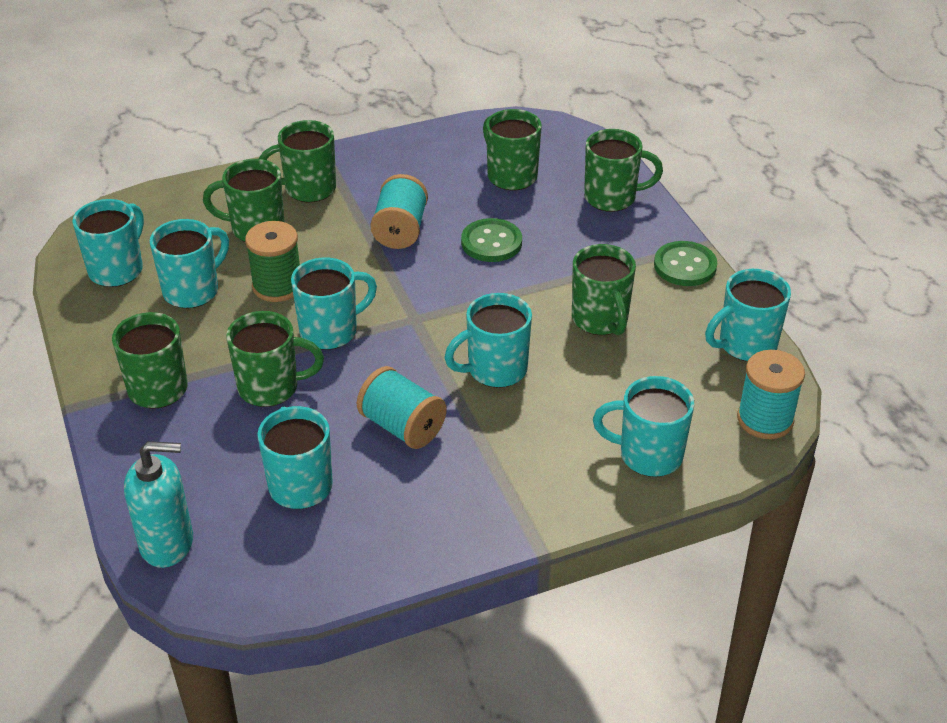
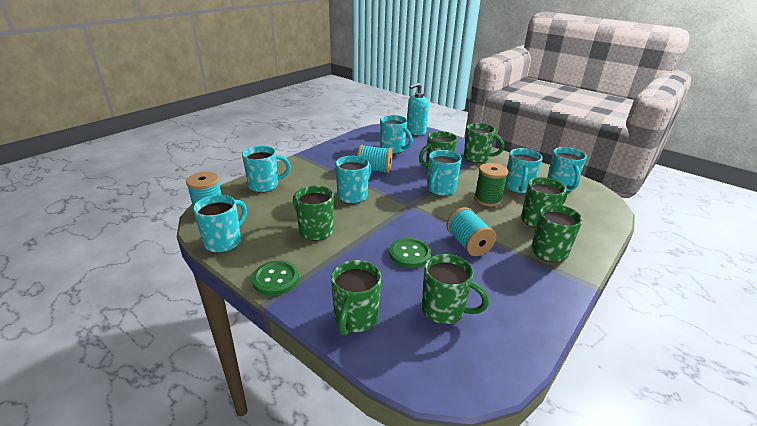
camera: 150 degrees right, 10 degrees down
(612, 198) = (355, 319): green mug -> green mug turned 45 degrees counterclockwise

